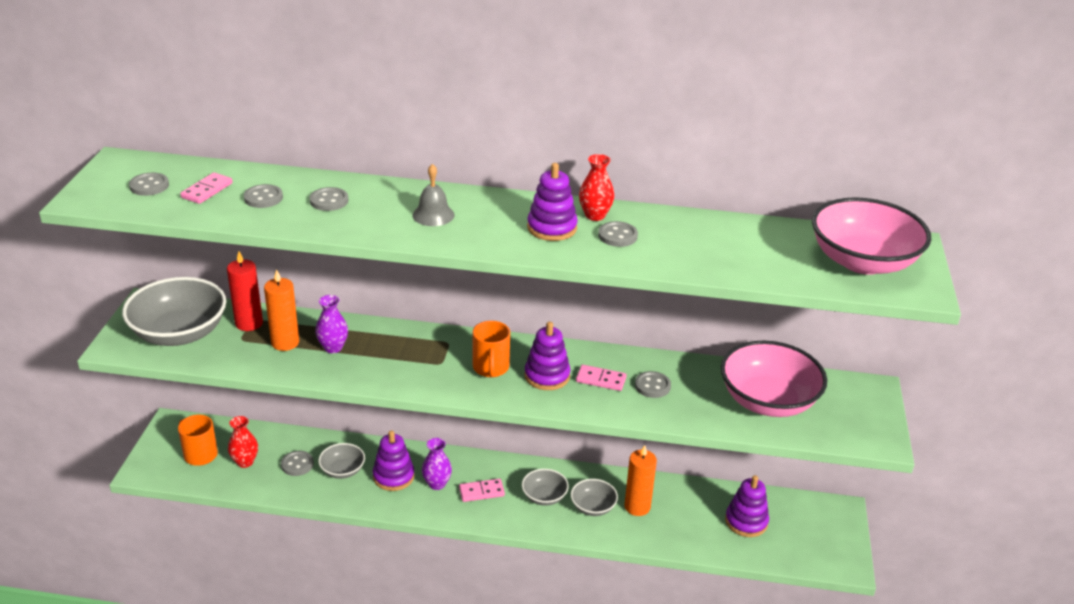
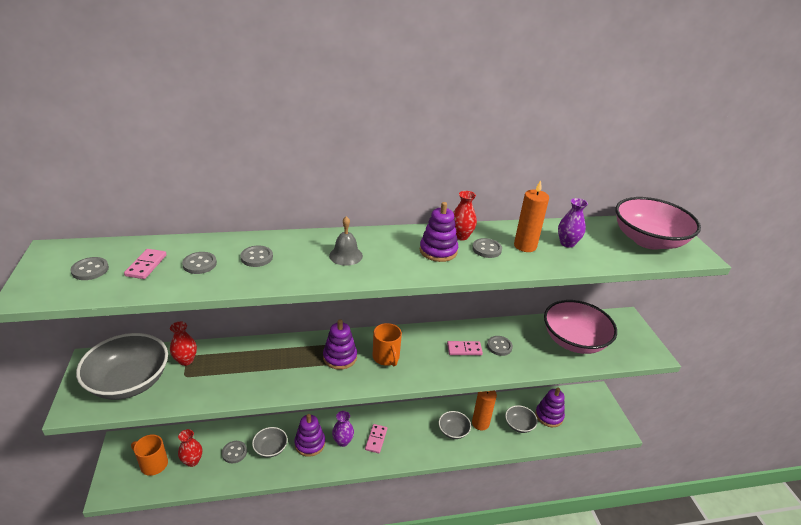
camera: 20 degrees left, 0 degrees up
(249, 323) = (186, 360): red candle -> red vase
(285, 343) = (222, 371): orange candle -> orange candle (525, 246)
(333, 347) = (262, 367): purple vase -> purple vase (567, 243)
(481, 492) = (376, 439): pink domino -> pink domino turned 45 degrees counterclockwise
(544, 496) = (419, 432): grey bowl -> grey bowl (519, 425)
(547, 376) = (427, 355): purple stacking toy -> purple stacking toy (340, 357)

